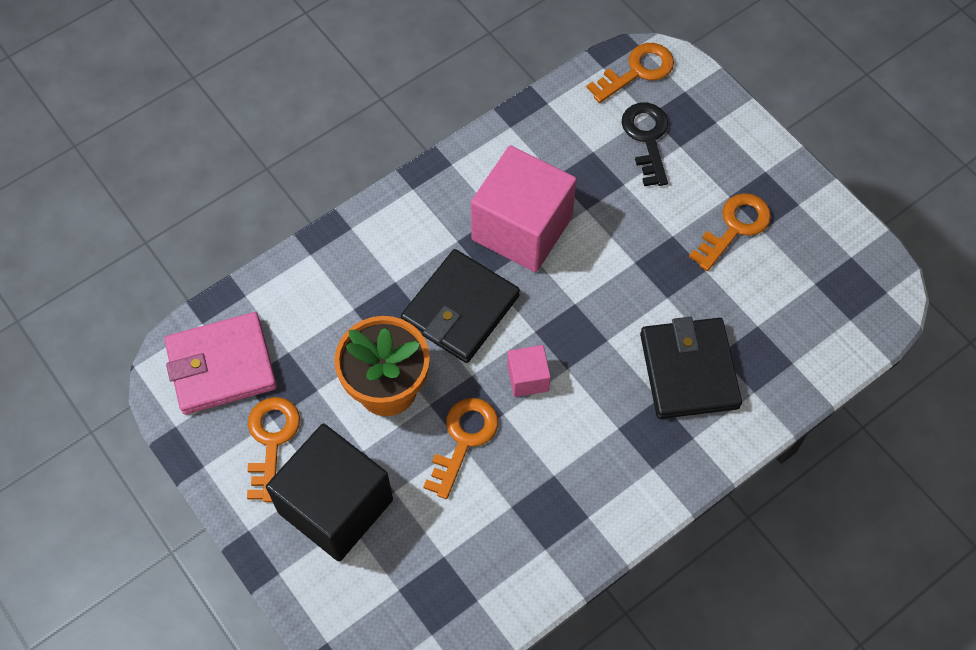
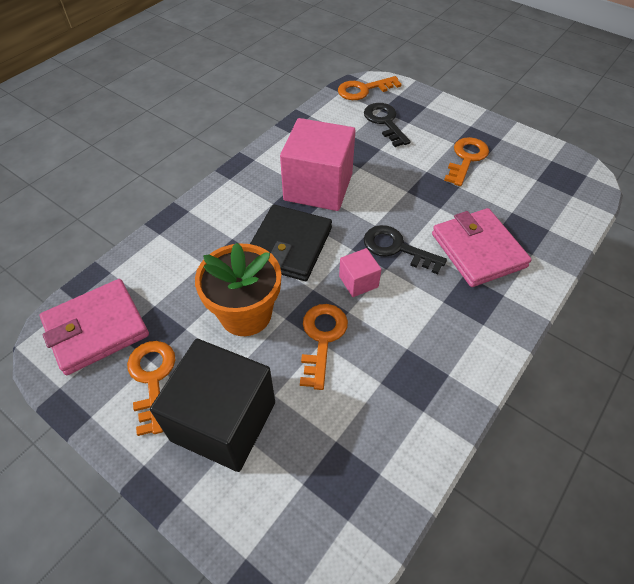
camera: 15 degrees left, 10 degrees down
(589, 343) = (396, 248): none -> black key
(637, 71) = (363, 90): orange key -> orange key turned 150 degrees counterclockwise
(688, 371) = (478, 250): black wallet -> pink wallet

